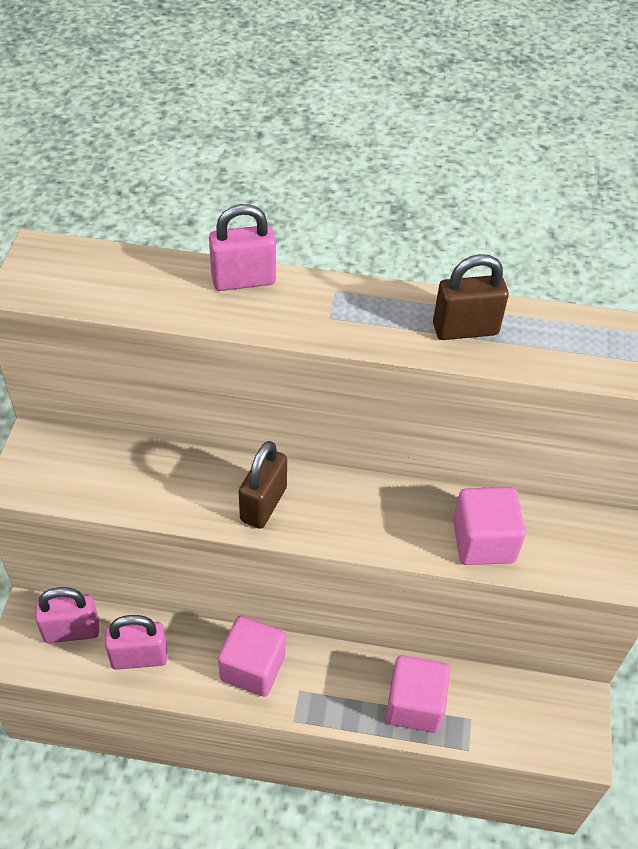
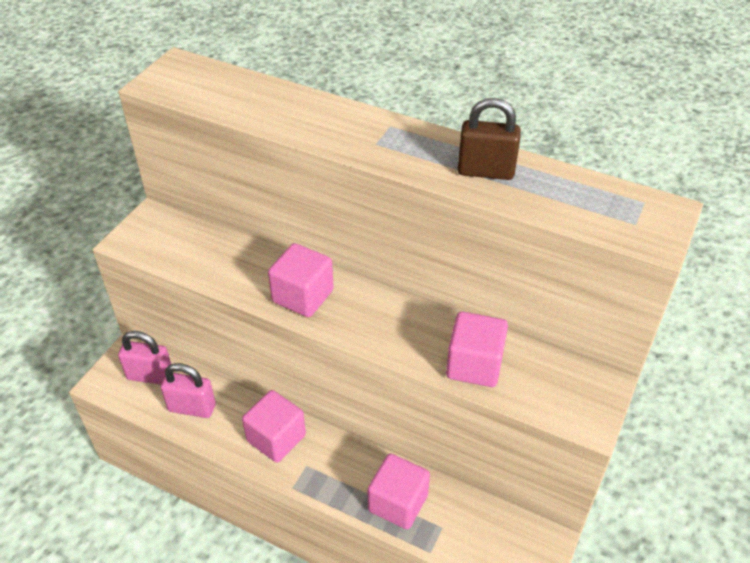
camera: 20 degrees right, 5 degrees down
(243, 280) = (320, 106): pink padlock -> none
(263, 504) = (303, 296): brown padlock -> pink cube

